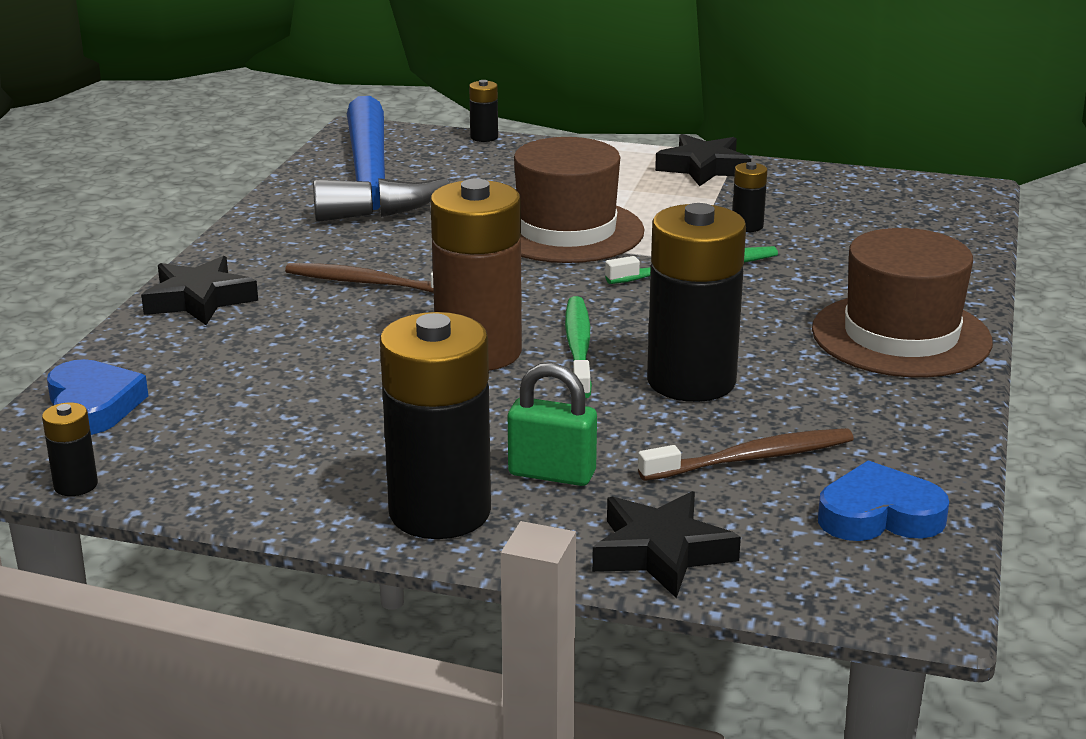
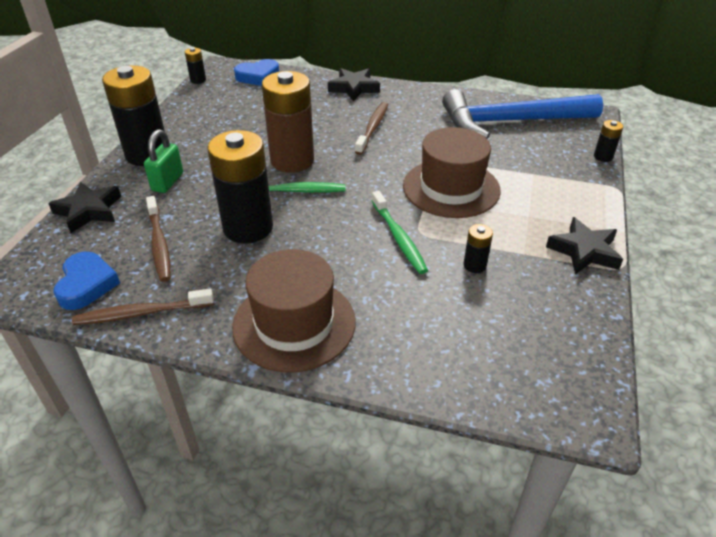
camera: 90 degrees right, 15 degrees up
(927, 453) = (141, 313): none -> brown toothbrush

